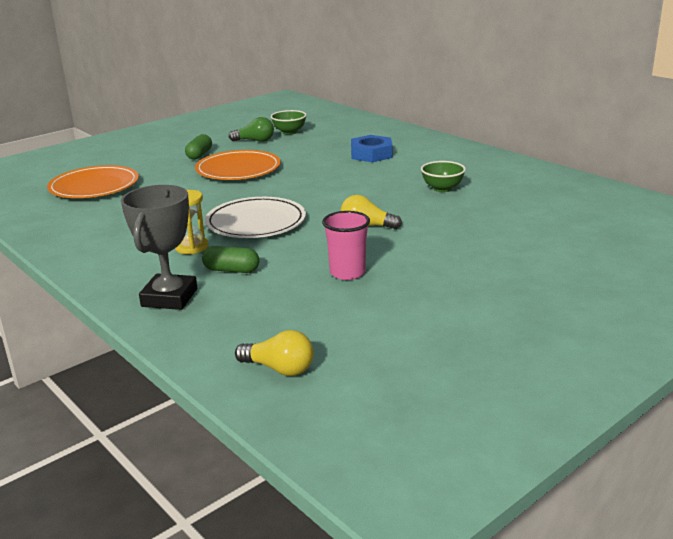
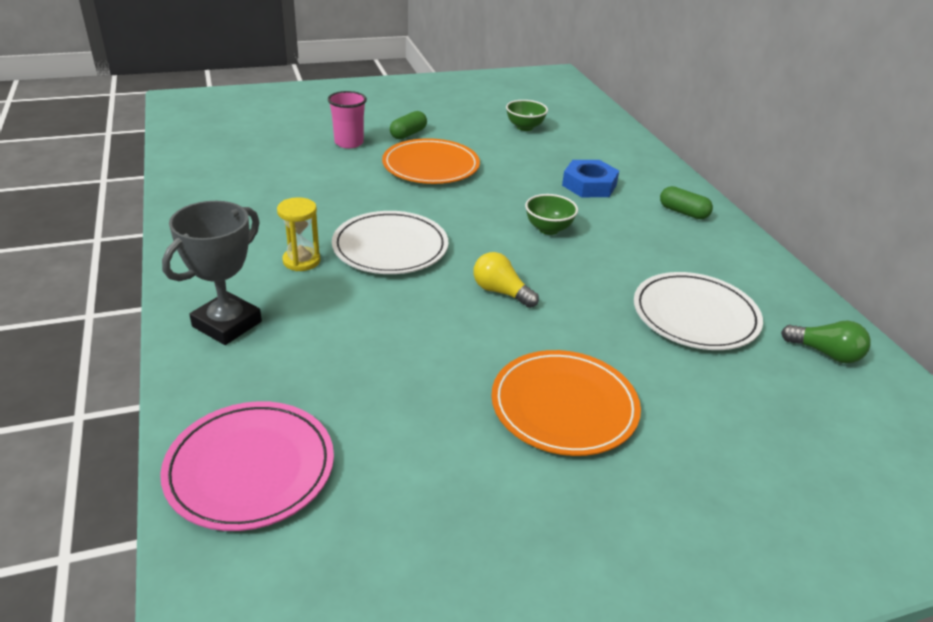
camera: 20 degrees right, 10 degrees up
(94, 186) = (277, 148): orange plate -> orange plate (564, 406)
(231, 270) = (314, 307): green capsule -> green capsule (683, 212)
(255, 141) = (479, 130): green light bulb -> green light bulb (825, 353)
(279, 369) = (250, 468): yellow light bulb -> pink plate
(347, 273) = (427, 354): pink cup -> pink cup (349, 143)
(442, 189) = (630, 262): green bowl -> green bowl (548, 229)
(512, 205) = (695, 315): none -> white plate

